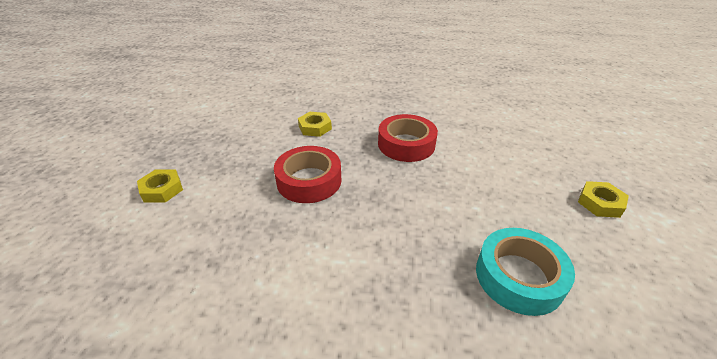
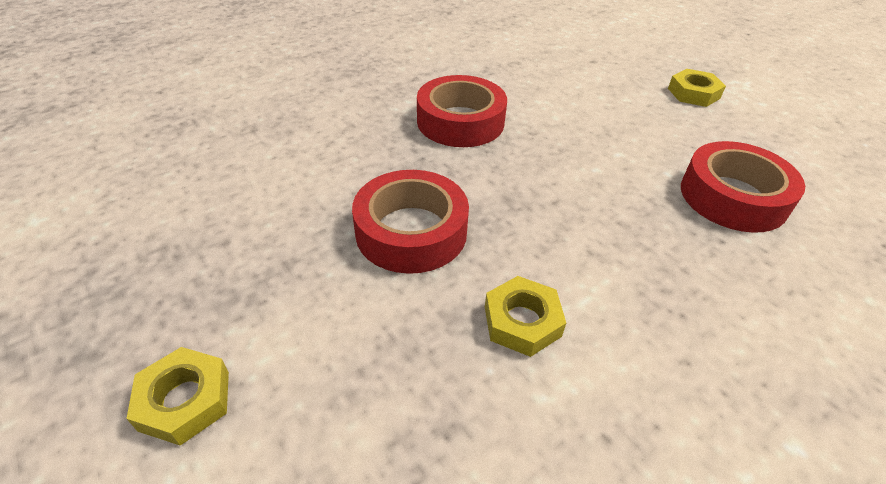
camera: 45 degrees left, 5 degrees up
(315, 127) = (311, 157): yellow nut -> yellow nut (522, 321)
(519, 276) = (733, 197): turquoise tape -> red tape

